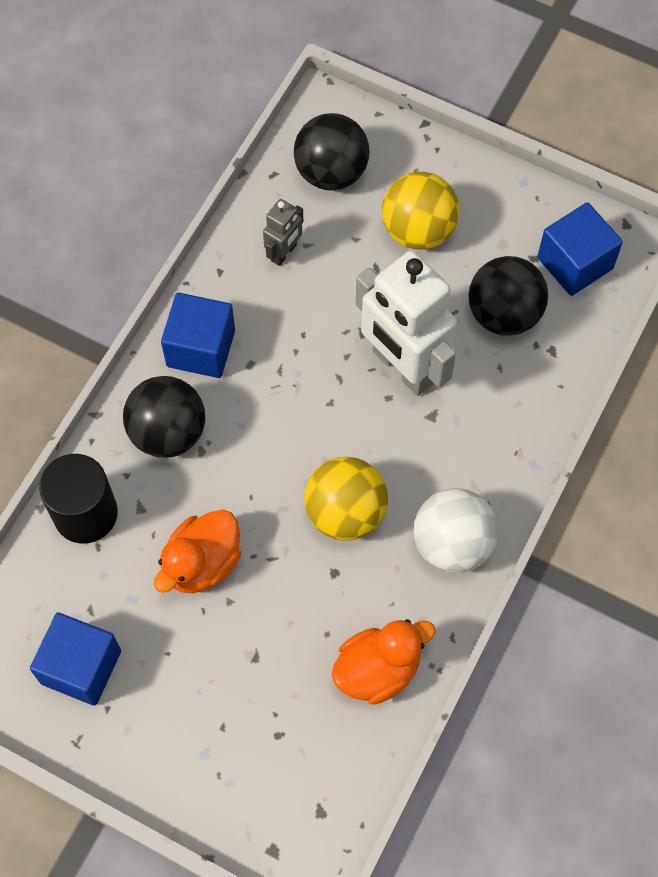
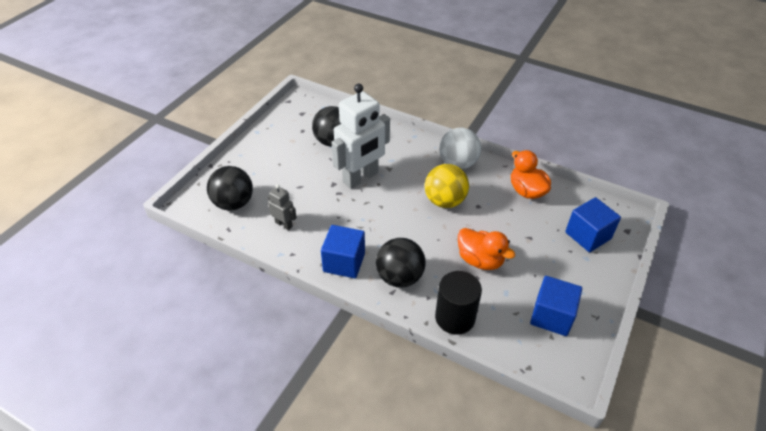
camera: 90 degrees left, 20 degrees down
(418, 230) = (279, 170): yellow ball -> none
(575, 263) = (307, 117): blue cube -> blue cube (588, 235)

